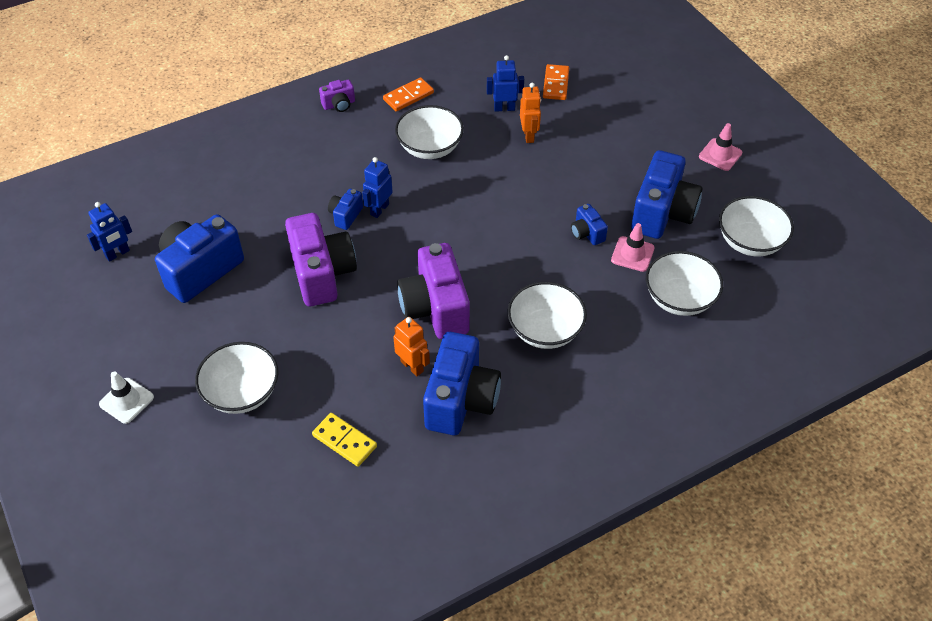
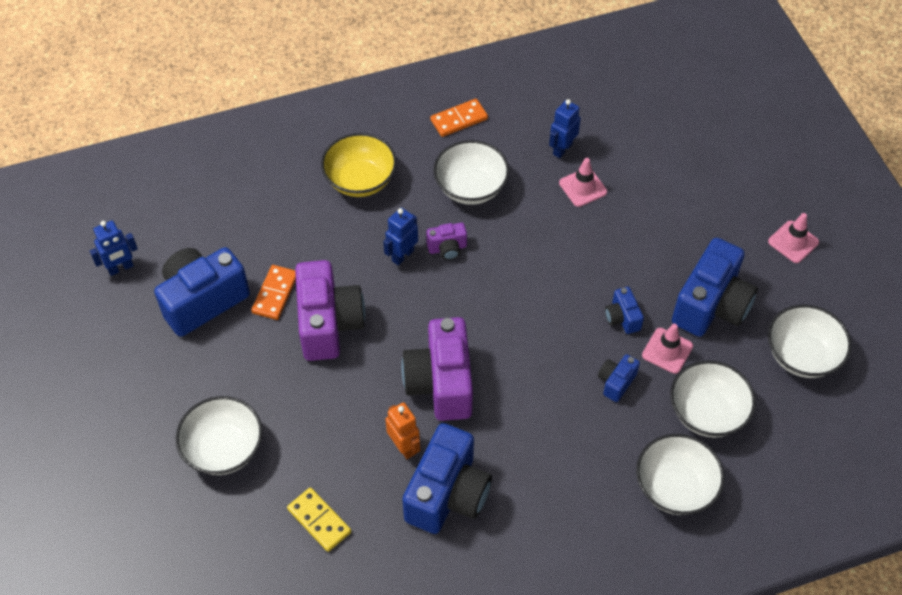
camera: 10 degrees right, 5 degrees up
(126, 401) = (106, 439): white traffic cone -> none
(329, 154) = (360, 180): none -> yellow bowl
(339, 104) = (381, 120): purple camera -> purple camera (447, 248)
(346, 216) = (365, 258): blue camera -> blue camera (616, 382)
(504, 108) = (562, 149): blue robot -> blue robot turned 60 degrees counterclockwise
(529, 135) = (583, 187): orange robot -> pink traffic cone
(545, 330) = (553, 427): white bowl -> white bowl (675, 487)
(555, 84) = (626, 126): orange domino -> orange domino (275, 294)

